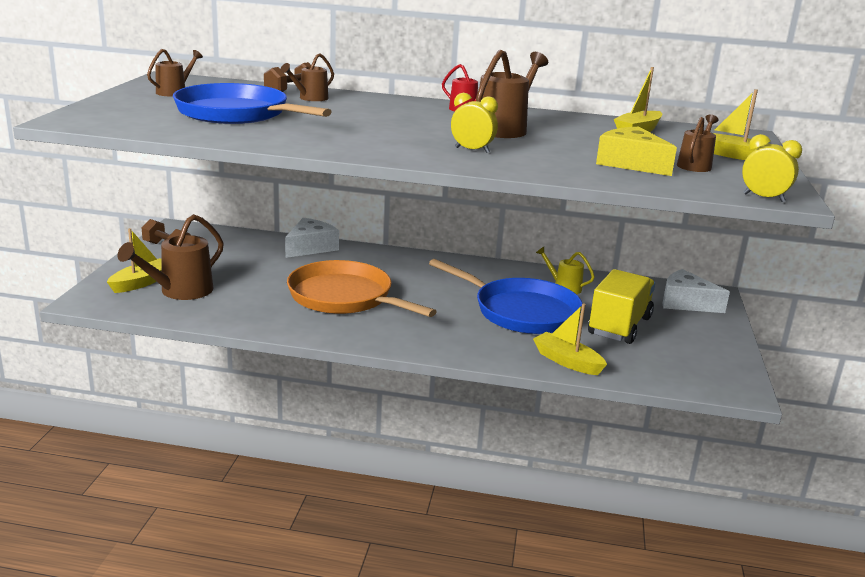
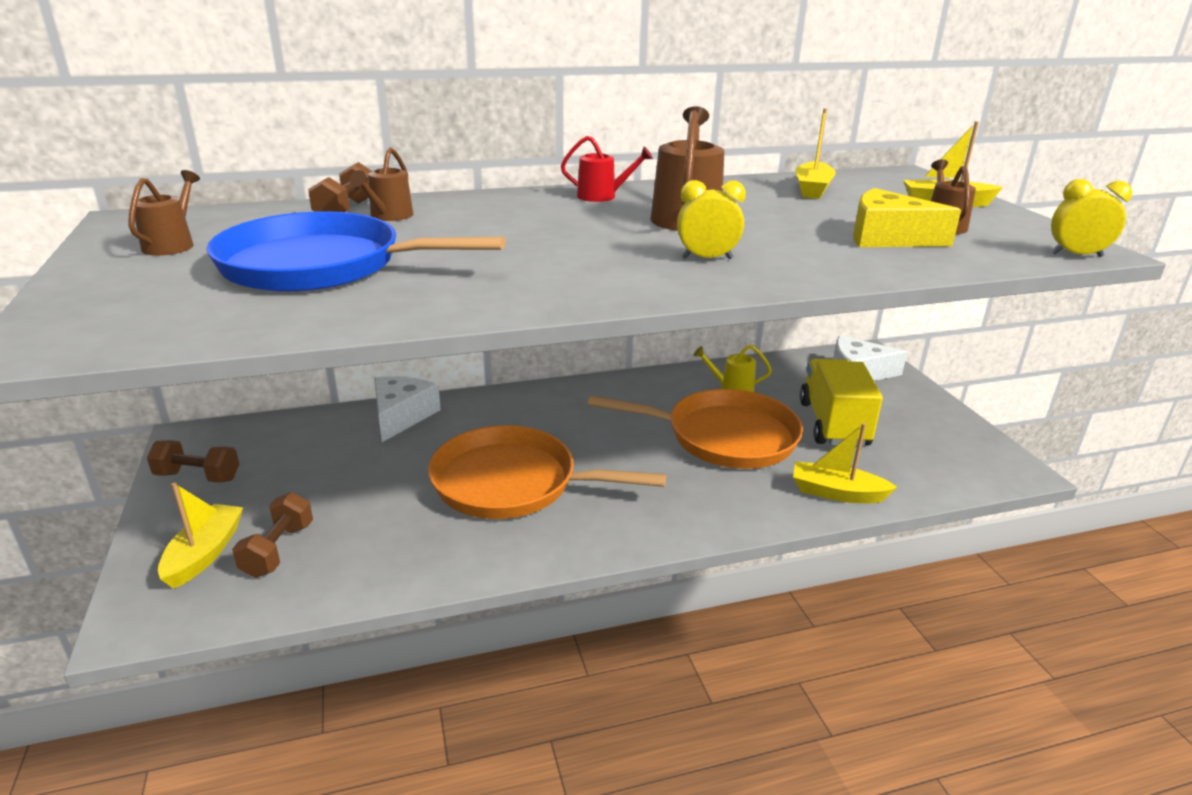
camera: 25 degrees left, 5 degrees up
(180, 291) = (278, 550): brown watering can -> brown dumbbell
(521, 312) = (724, 437): blue pan -> orange pan

